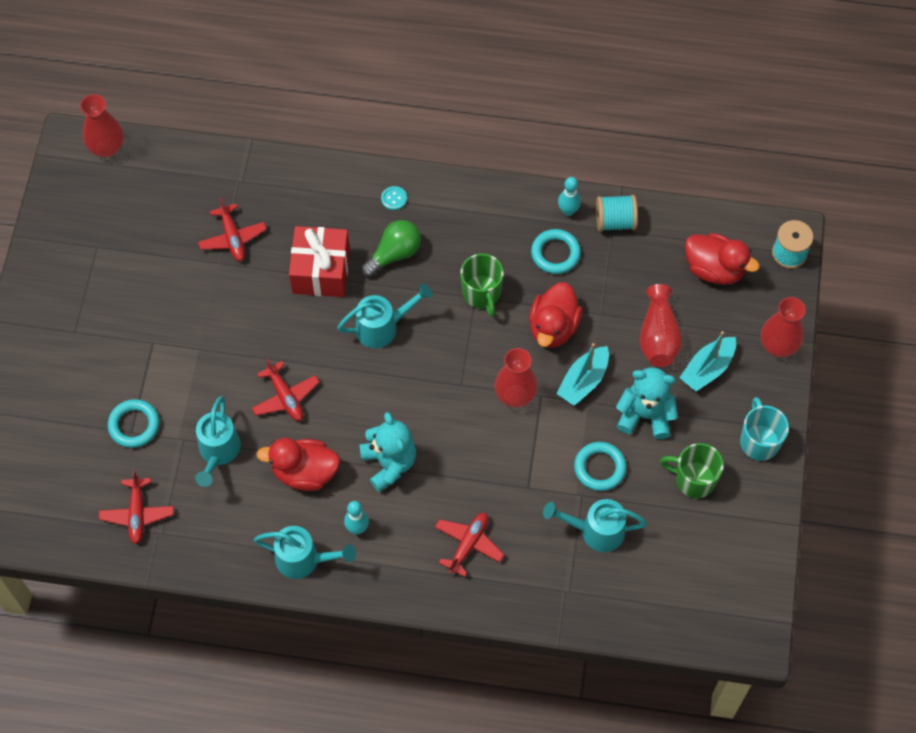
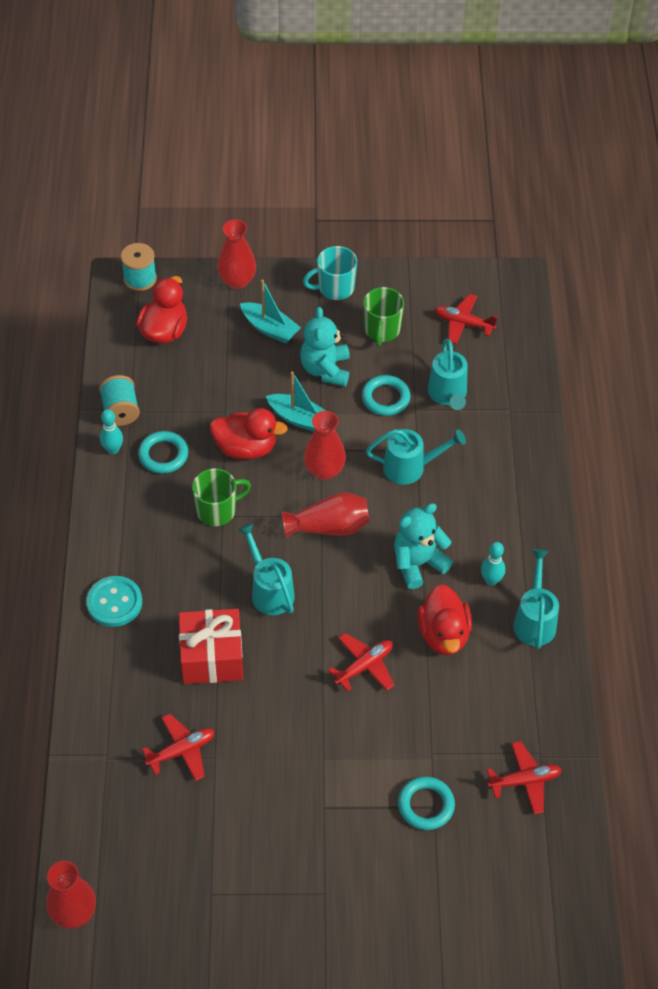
camera: 100 degrees left, 10 degrees down
(218, 452) = (439, 717): turquoise watering can -> turquoise watering can (410, 467)
(394, 199) = (114, 602): turquoise button -> turquoise button, size x1.96
(394, 254) = (182, 593): green light bulb -> none
(468, 544) = (485, 489): red plane -> red plane (463, 323)
(658, 336) = (242, 367): red vase -> red vase (329, 527)

